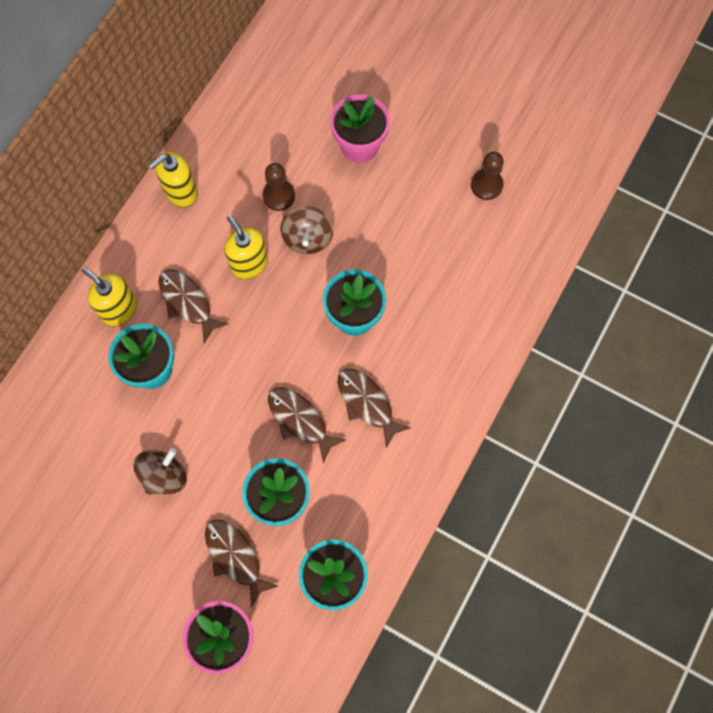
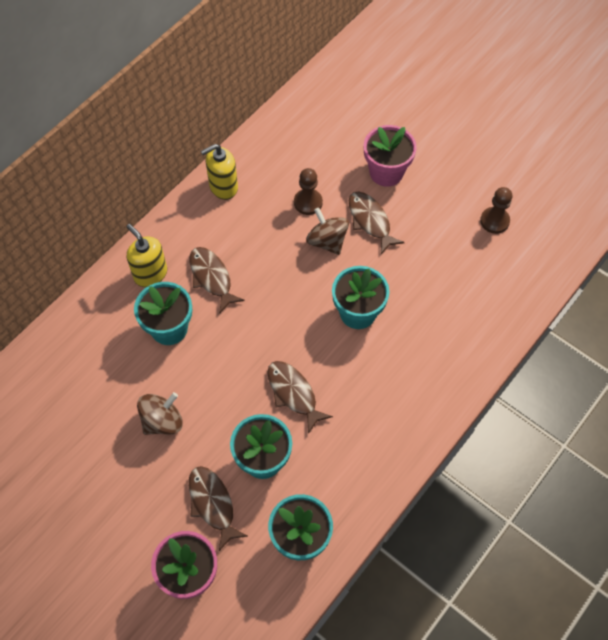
camera: 10 degrees right, 10 degrees down
(249, 263) = (272, 254): yellow soap dispenser -> none
(307, 238) = (327, 241): brown spinning top -> brown spinning top turned 135 degrees clockwise
(367, 403) = (357, 389): brown fish -> brown fish (370, 221)

